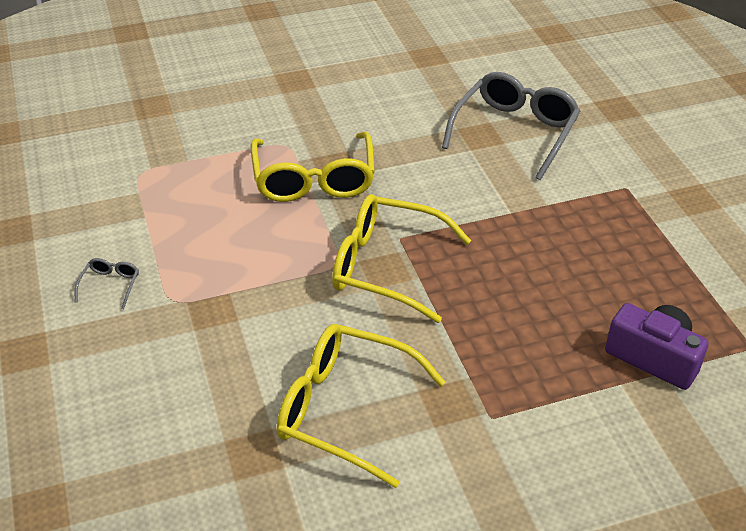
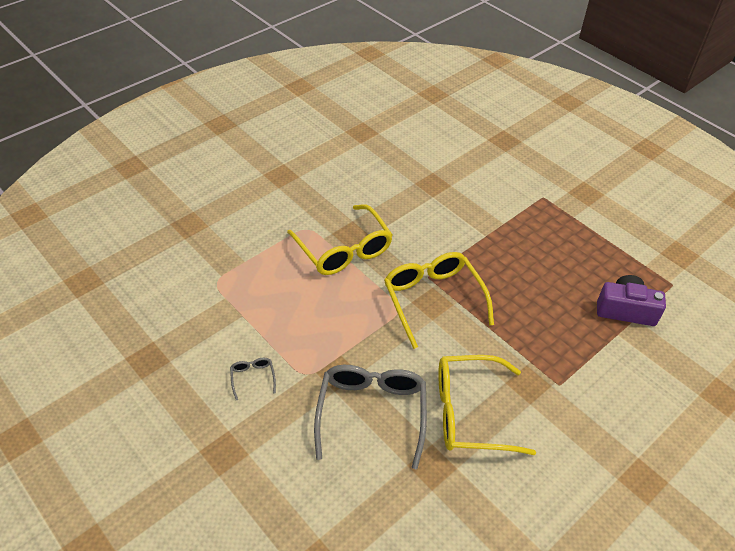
camera: 25 degrees left, 5 degrees up
(388, 267) = (433, 300): yellow glasses -> yellow glasses turned 75 degrees clockwise
(514, 133) = (452, 176): grey glasses -> grey glasses (371, 414)

